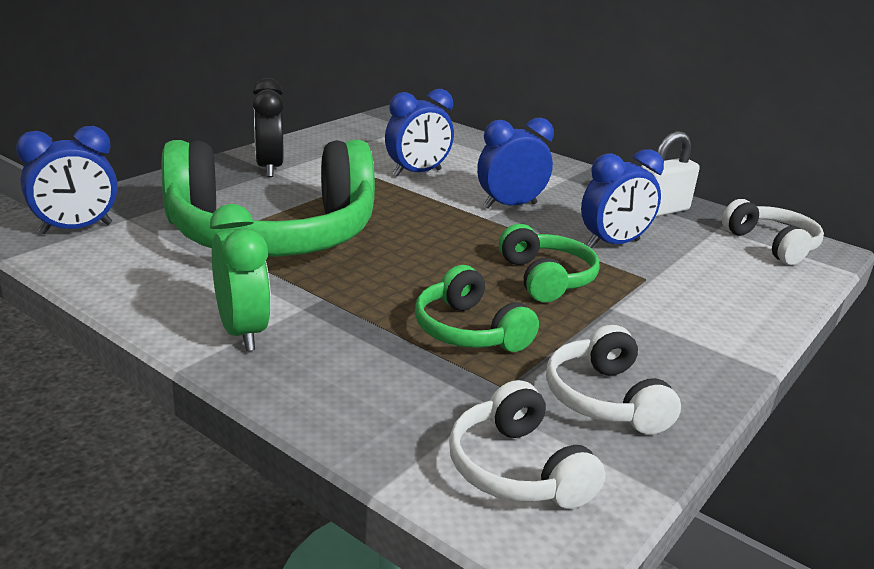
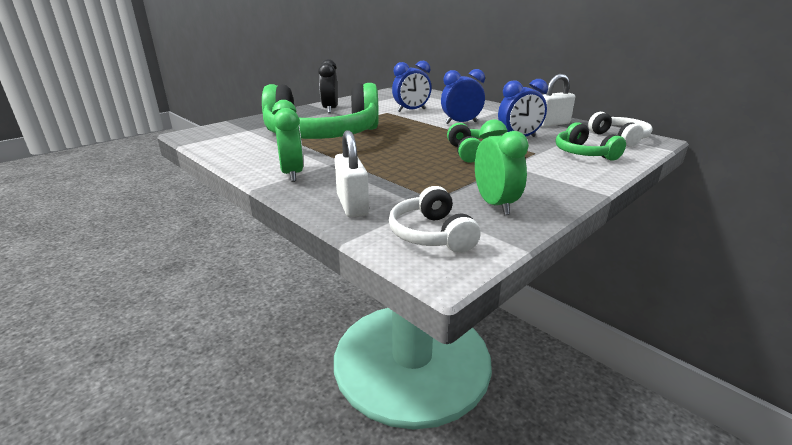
camera: 10 degrees right, 0 degrees up
(76, 229) = (220, 134): blue clock -> none
(368, 405) = (352, 205): none -> white padlock
(469, 331) = (421, 174): green headphones -> green headphones (583, 153)
(605, 399) = (495, 204): white headphones -> green clock

